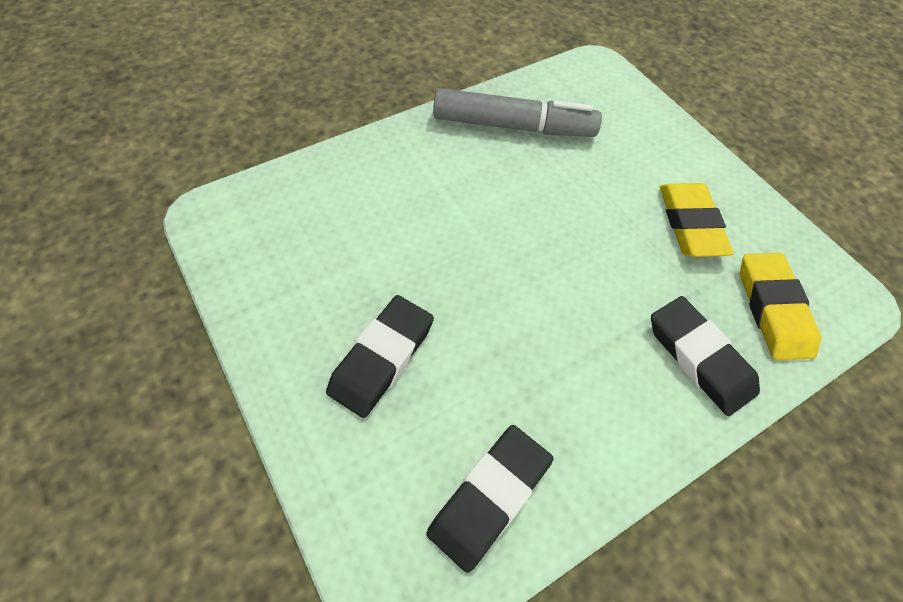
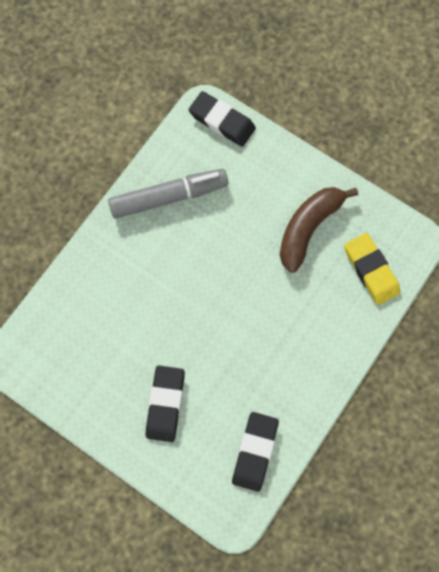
camera: 20 degrees left, 15 degrees up
(690, 224) = (308, 228): yellow eraser -> brown banana
(699, 358) = (337, 322): black eraser -> black eraser (222, 121)

